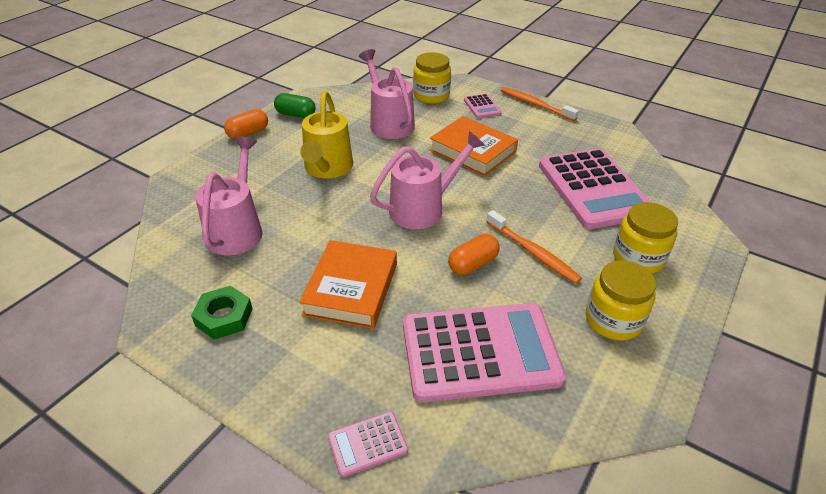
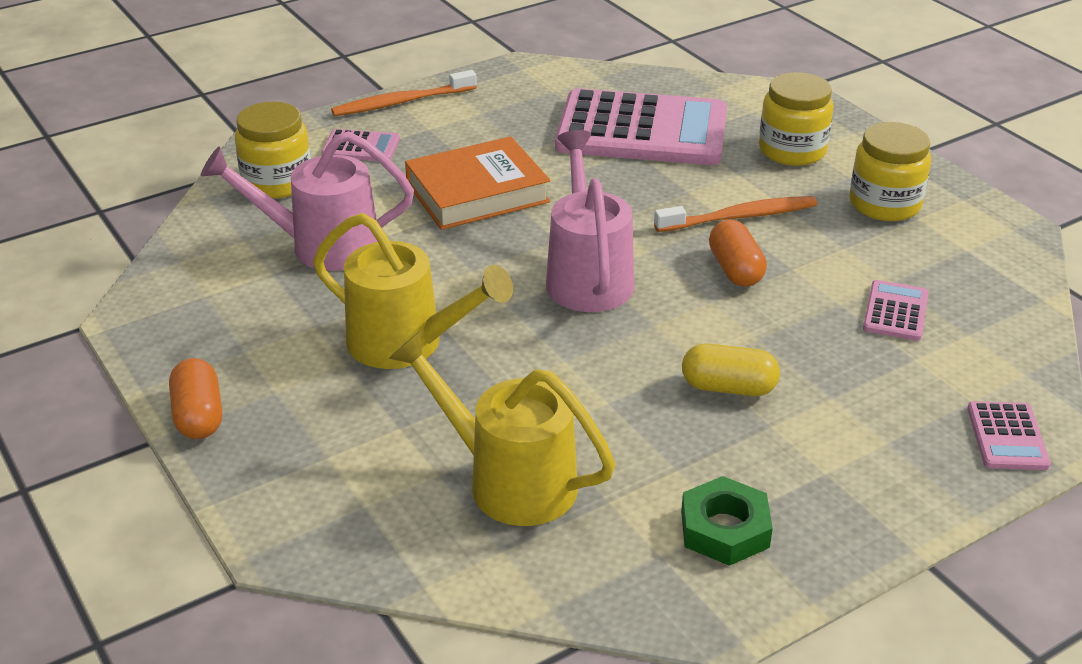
camera: 65 degrees left, 5 degrees down
(237, 229) = (508, 480): pink watering can -> yellow watering can
(296, 114) = (188, 343): green capsule -> none
(351, 289) = (728, 387): orange book -> yellow capsule
(480, 352) = (895, 311): pink calculator -> pink calculator, size x0.42

